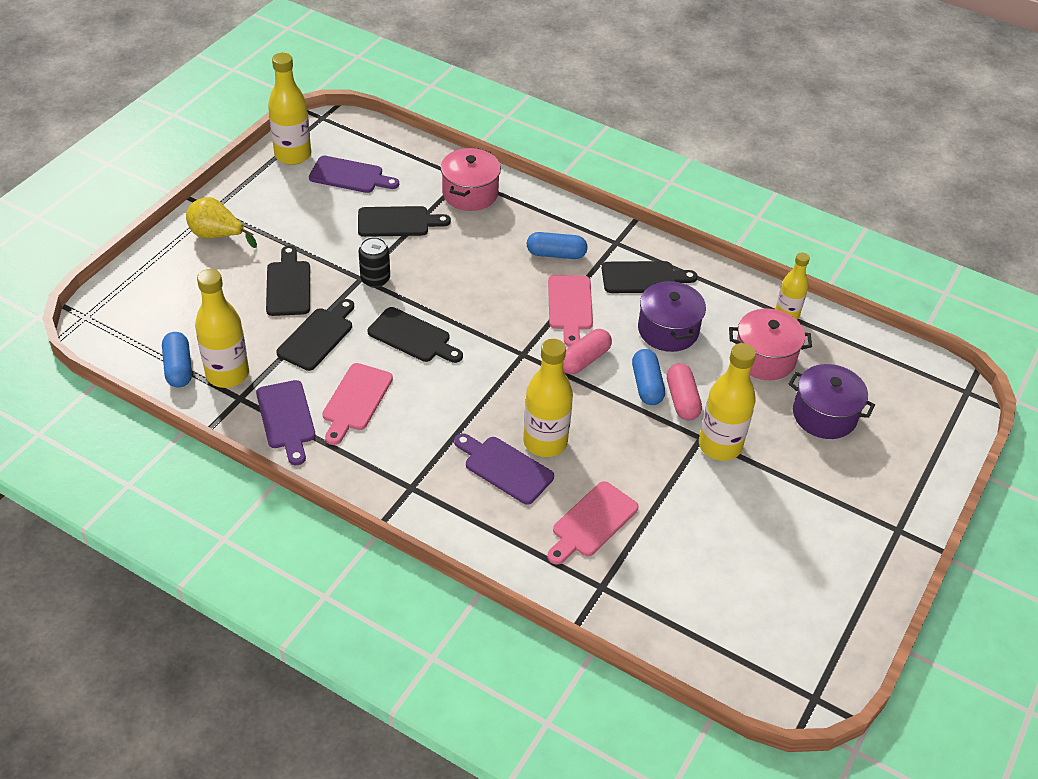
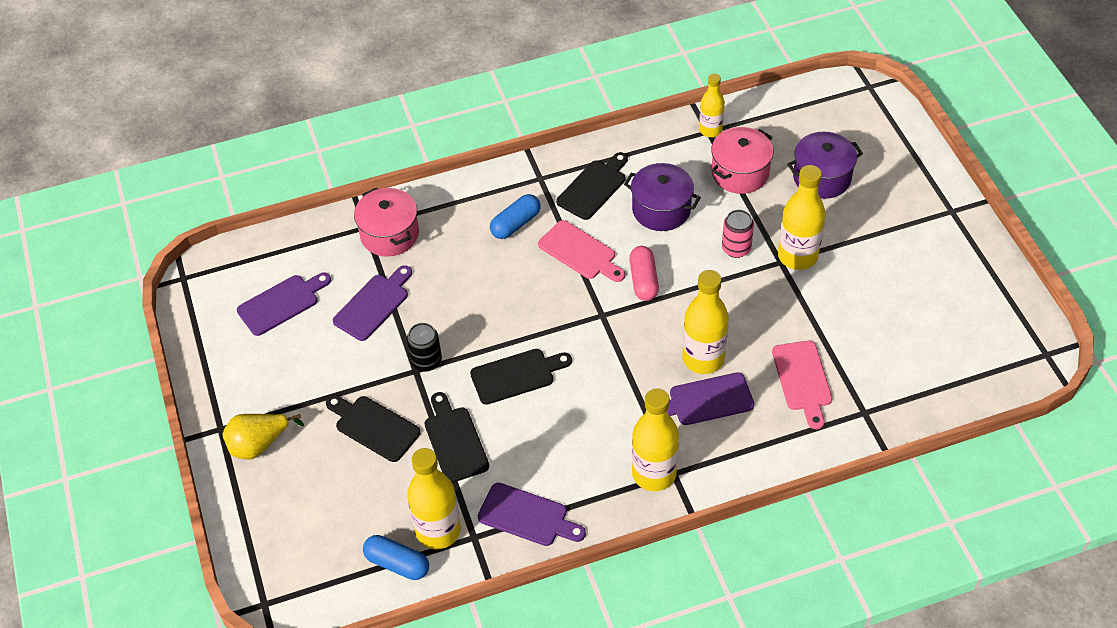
camera: 45 degrees left, 5 degrees up
(293, 155) = (211, 328): yellow bottle -> yellow bottle (654, 474)
(356, 400) = (551, 456): pink cutting board -> none
(397, 222) = (373, 305): black cutting board -> purple cutting board
(646, 385) = (703, 259): blue capsule -> none
(682, 400) = (736, 248): pink capsule -> pink can

